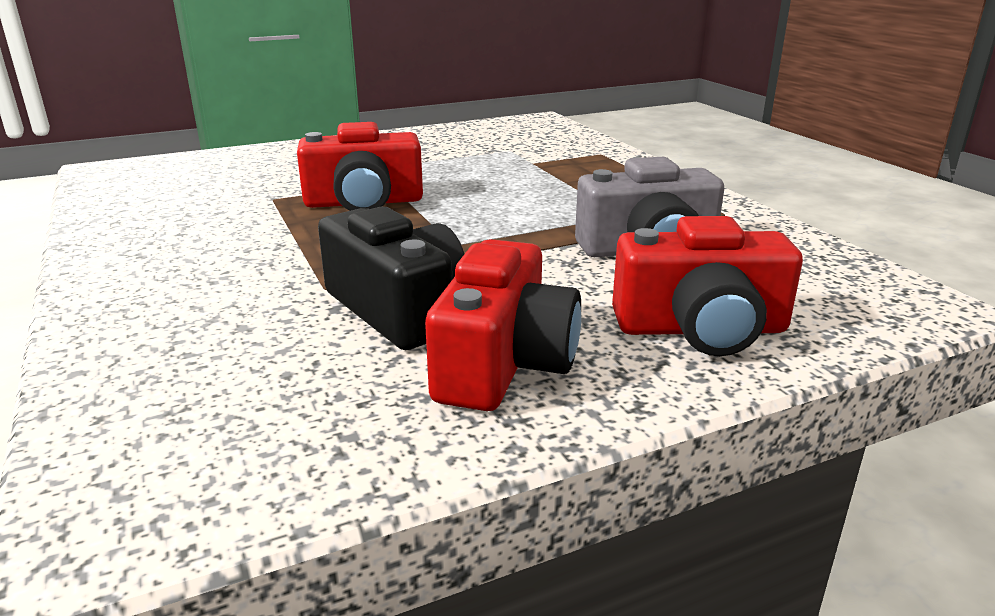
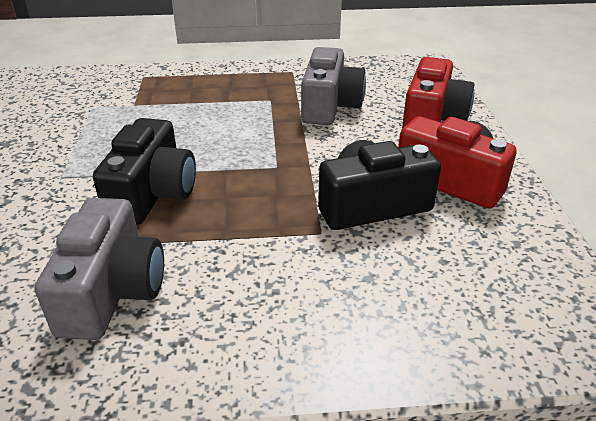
camera: 70 degrees left, 10 degrees up
(208, 218) = (112, 291): none -> grey camera
(364, 202) = (153, 193): red camera -> black camera

